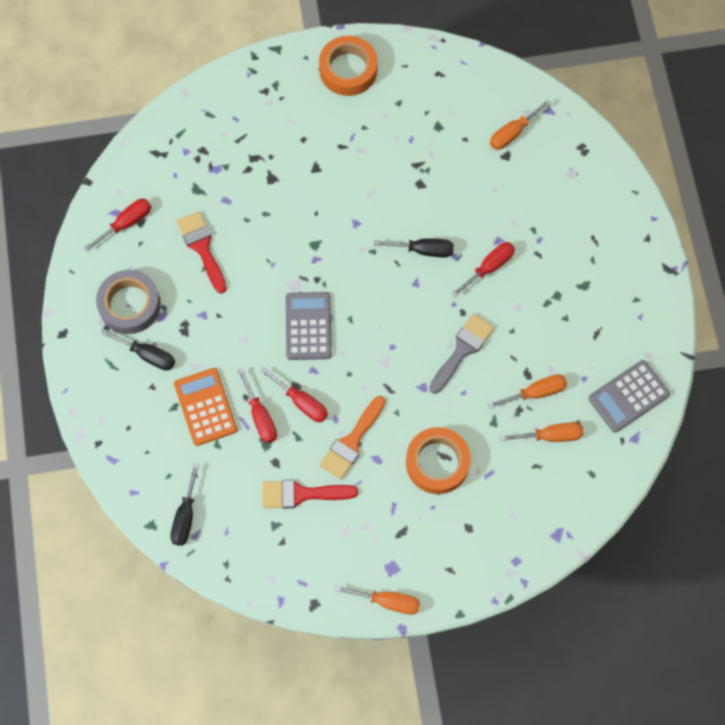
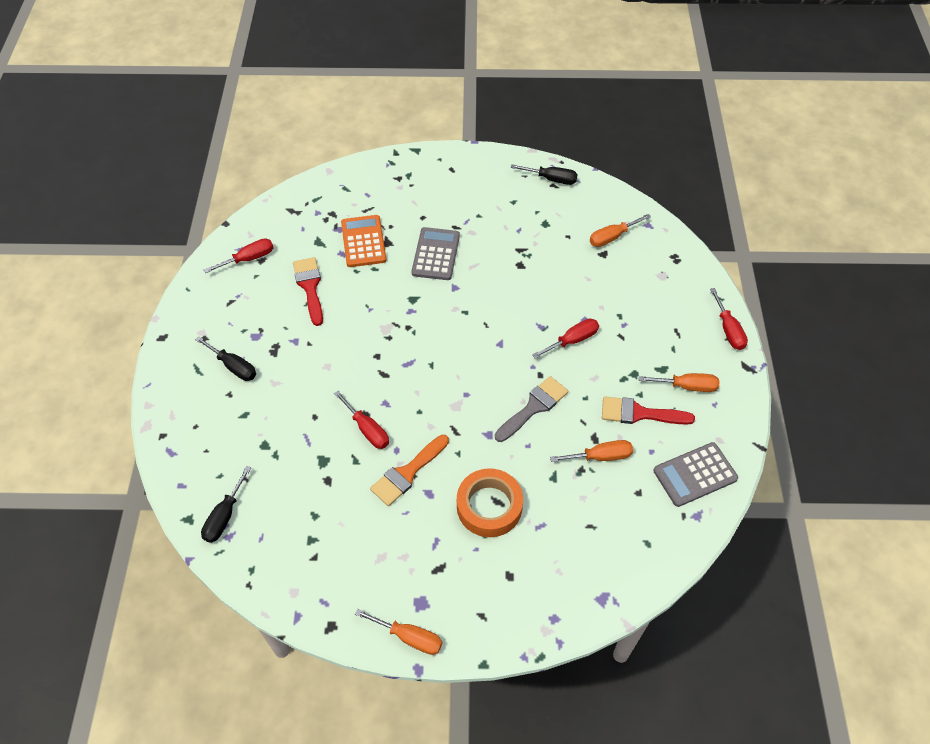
camera: 10 degrees right, 15 degrees down
(130, 305) = (230, 323): grey tape -> none
(205, 407) = (274, 419): orange calculator -> orange calculator (363, 241)
(260, 416) = (324, 436): red screwdriver -> red screwdriver (728, 330)
(301, 494) = (345, 514): red brush -> red brush (639, 413)
(308, 326) = (390, 365): grey calculator -> grey calculator (436, 254)
(348, 70) = (474, 172): orange tape -> none
(424, 250) = (513, 317): black screwdriver -> black screwdriver (551, 179)
(551, 436) = (610, 499): orange screwdriver -> orange screwdriver (687, 386)

